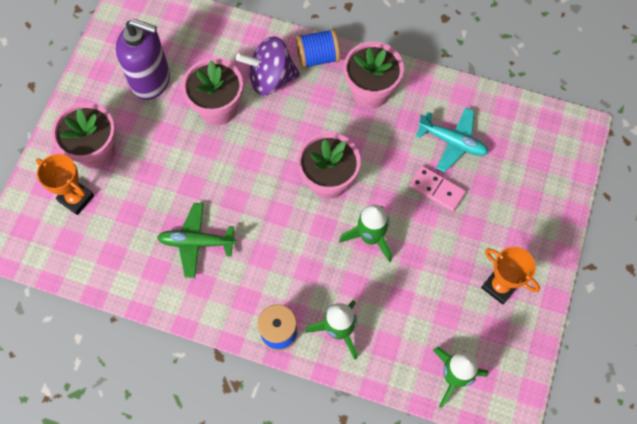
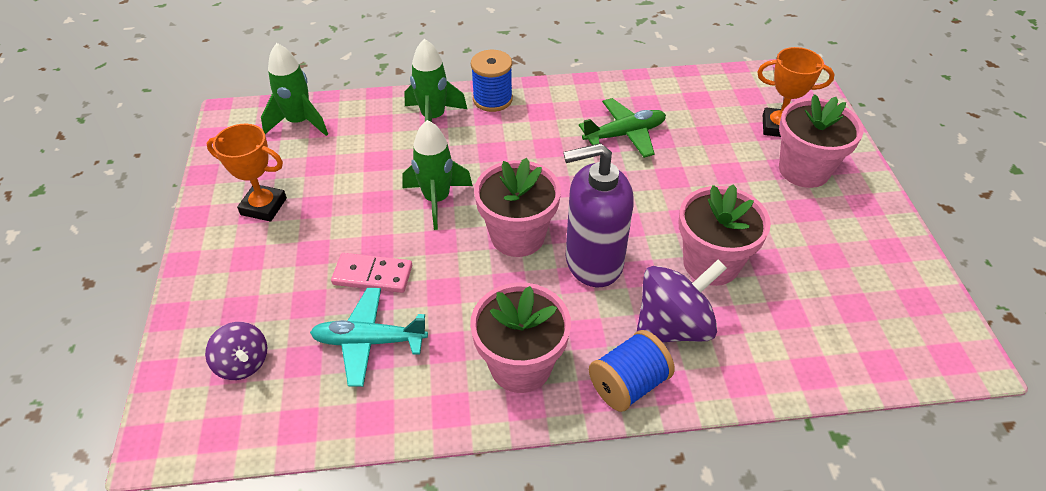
camera: 155 degrees right, 20 degrees down
(151, 80) = (820, 262): purple soap dispenser -> purple soap dispenser (593, 262)
(531, 158) = (243, 363): none -> purple spinning top

